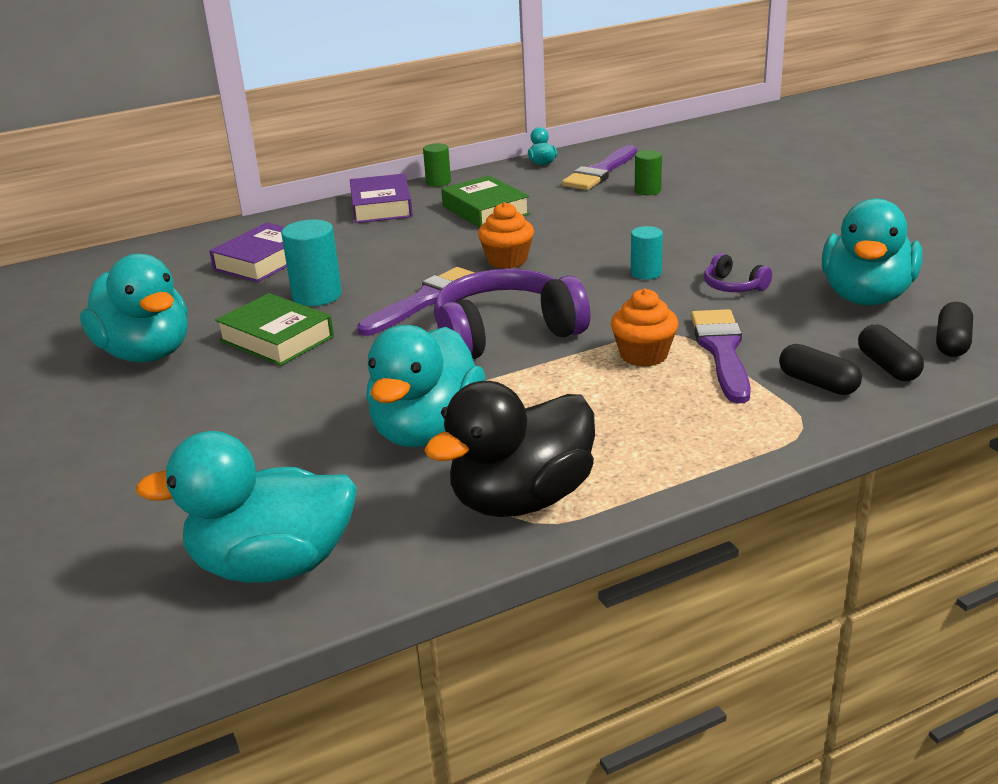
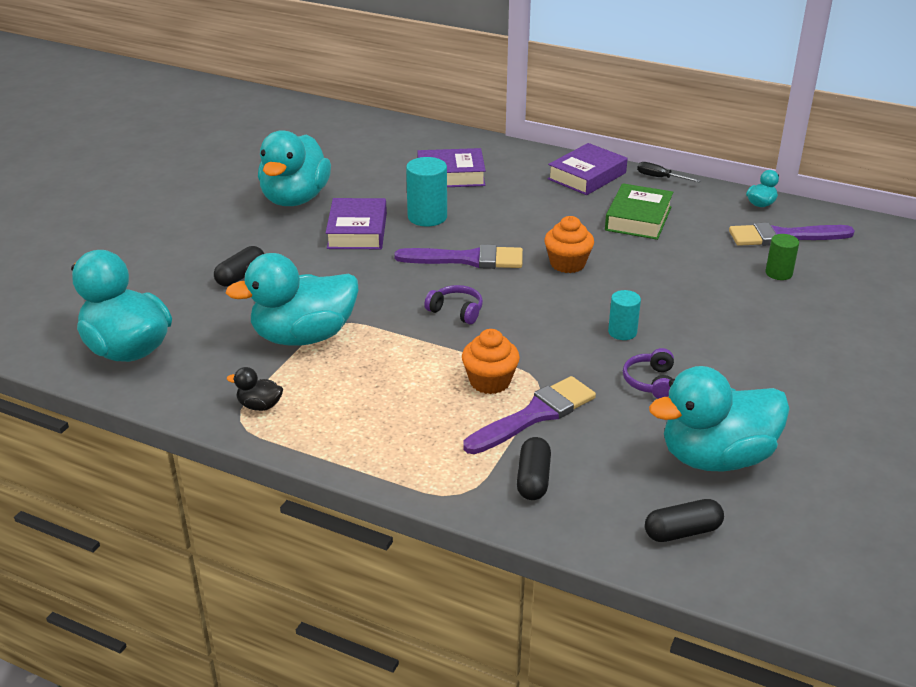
camera: 50 degrees right, 5 degrees up
(276, 339) = (357, 231): green book -> purple book
(438, 182) = (660, 178): green cylinder -> black screwdriver
(505, 334) = (456, 311): purple headphones -> purple headphones, size x0.45
(521, 499) = (259, 406): black duck -> black duck, size x0.41
(888, 367) = (599, 507): black capsule -> black capsule (241, 276)

